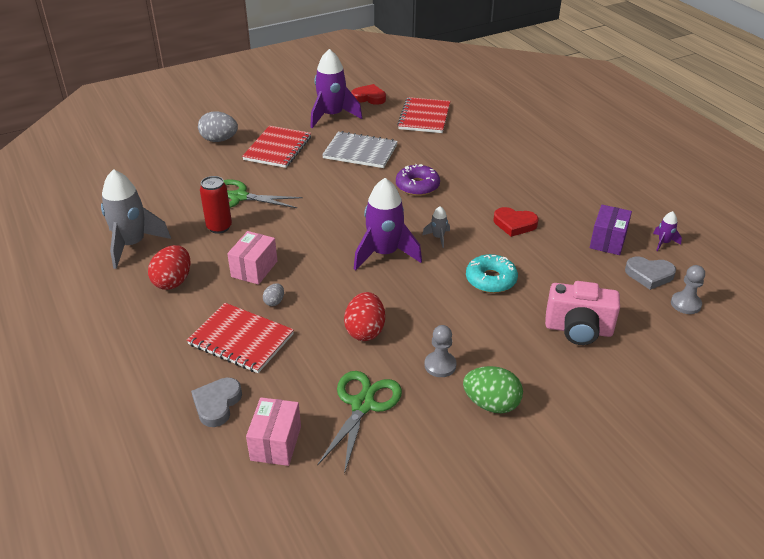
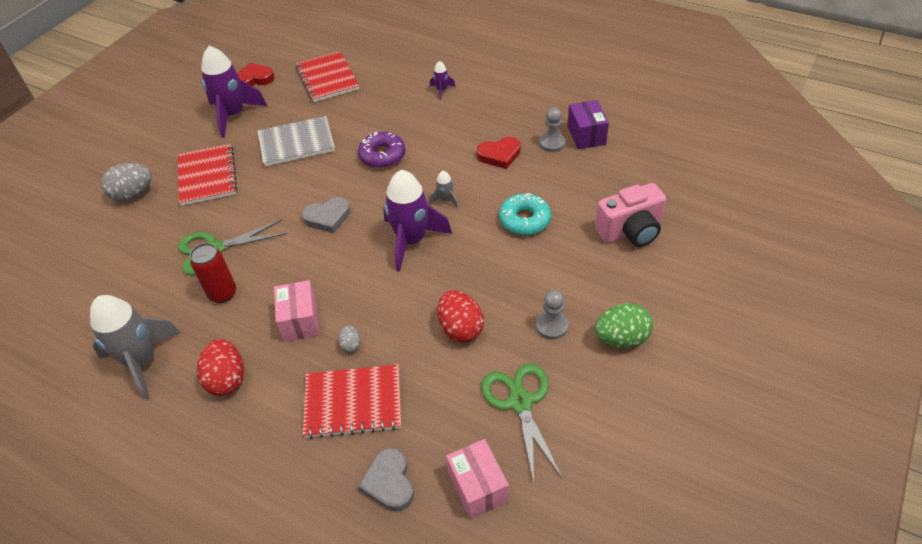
camera: 30 degrees left, 10 degrees up
(649, 275) = (641, 152): grey heart -> grey heart (328, 217)
(663, 243) = (628, 116): purple rocket -> purple rocket (441, 90)
(685, 304) = (687, 165): grey pawn -> grey pawn (552, 143)

